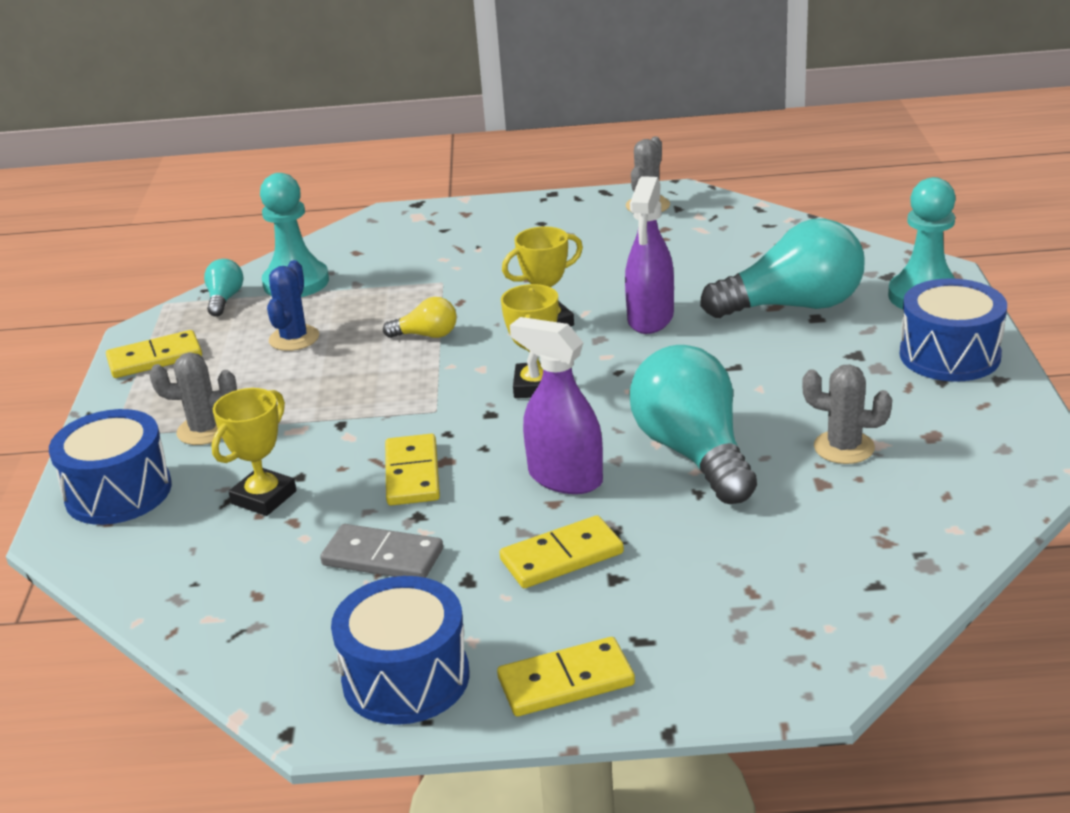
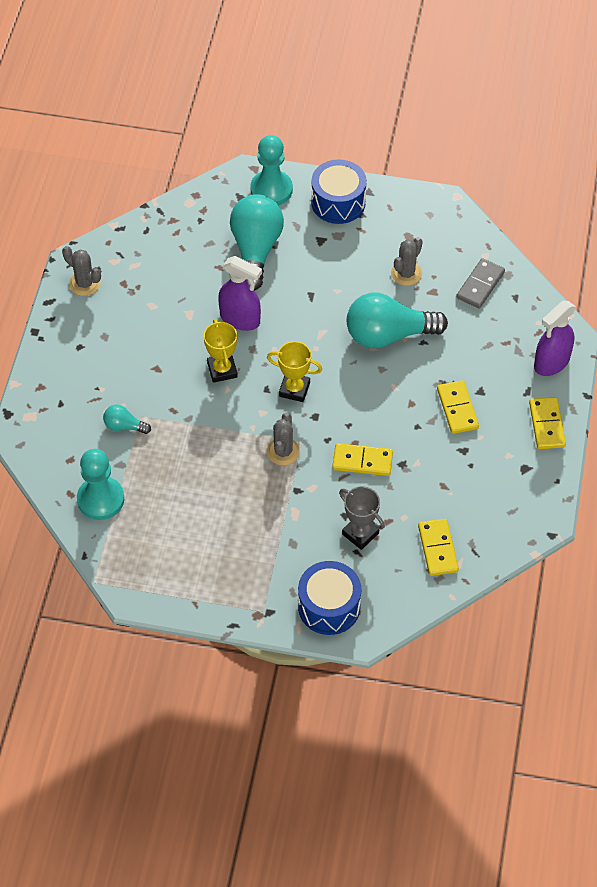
camera: 80 degrees left, 25 degrees up
(155, 358) = (174, 587): yellow domino -> yellow domino (437, 549)
(204, 430) = (277, 561): grey cactus -> grey cactus (283, 451)
(225, 299) = (106, 544): turquoise light bulb -> turquoise light bulb (124, 426)
(264, 497) = (360, 533): yellow trophy -> grey trophy
(294, 338) = (182, 506): blue cactus -> none
(383, 557) = (433, 483): grey domino -> grey domino (480, 285)
(406, 678) = (528, 485): blue drum -> none
(427, 335) = (210, 434): yellow light bulb -> none
(564, 478) = (391, 394): purple spray bottle -> purple spray bottle (551, 362)

